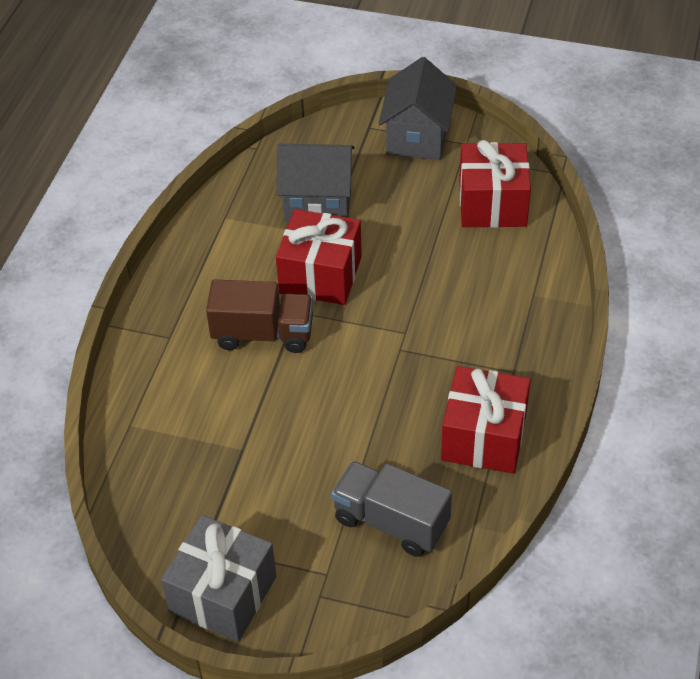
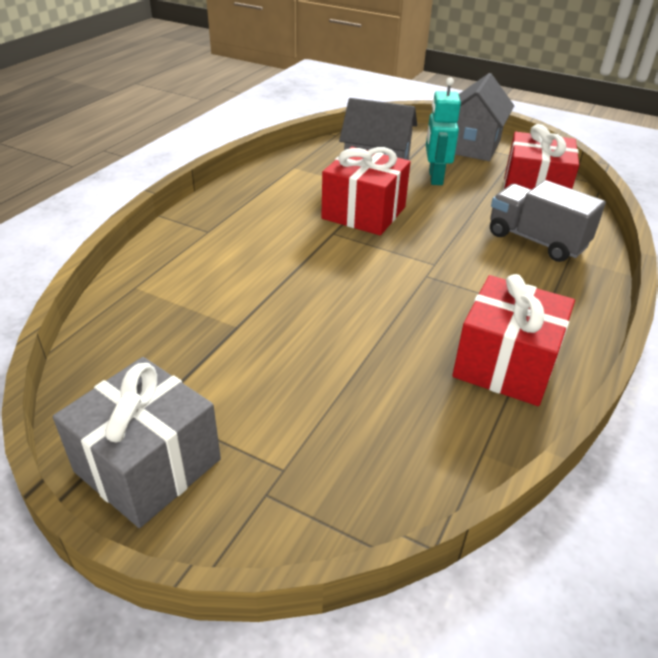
camera: 10 degrees right, 10 degrees down
(263, 334) = (295, 243): brown truck -> none
(384, 202) = (435, 178): none -> turquoise robot
(391, 522) = (379, 428): grey truck -> grey truck (536, 240)

